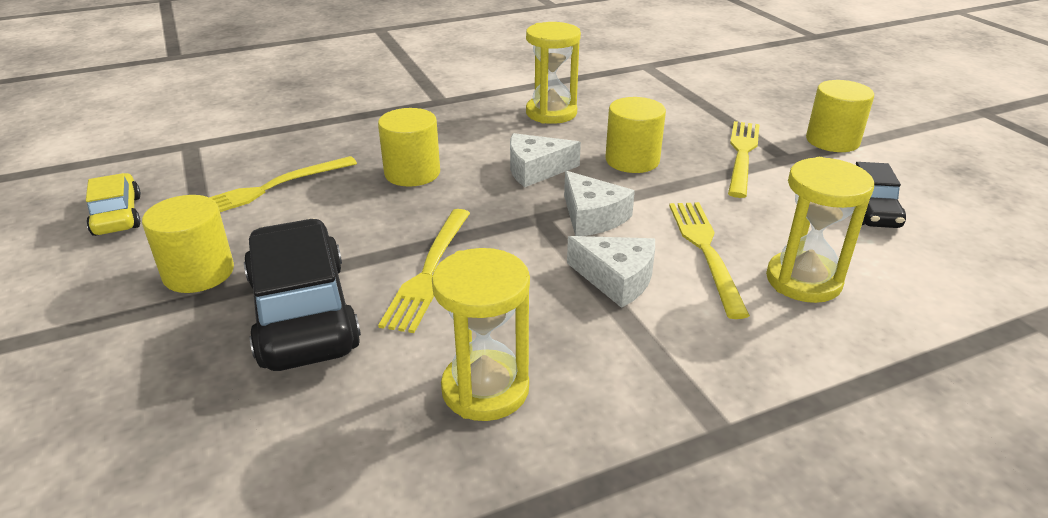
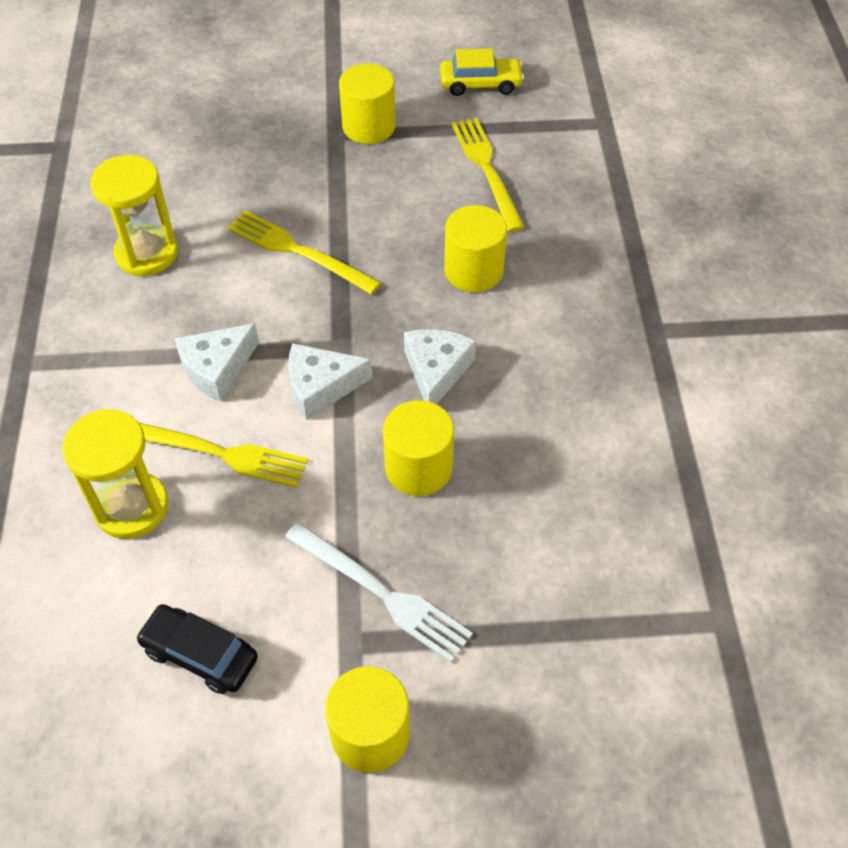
camera: 110 degrees right, 20 degrees up
(303, 313) = (286, 176): black car -> none
(551, 113) = (579, 432): yellow hourglass -> none
(742, 155) = (381, 593): yellow fork -> white fork

